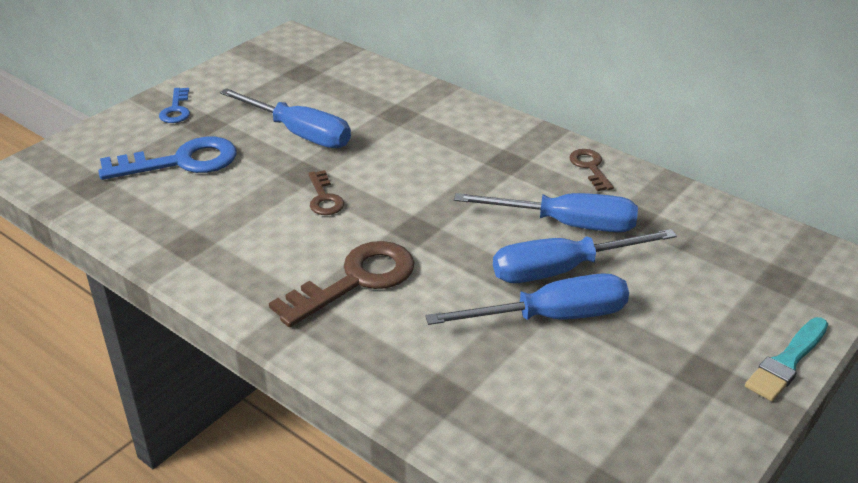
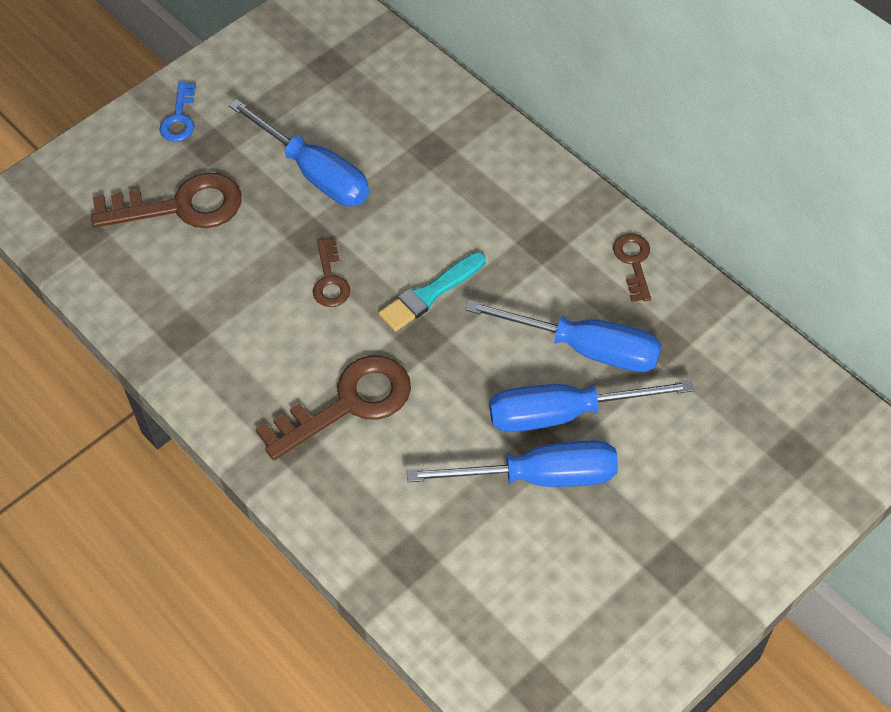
camera: 10 degrees right, 20 degrees up
(181, 162) = (180, 206): blue key -> brown key
(787, 362) = (762, 562): turquoise brush -> turquoise brush (430, 294)

